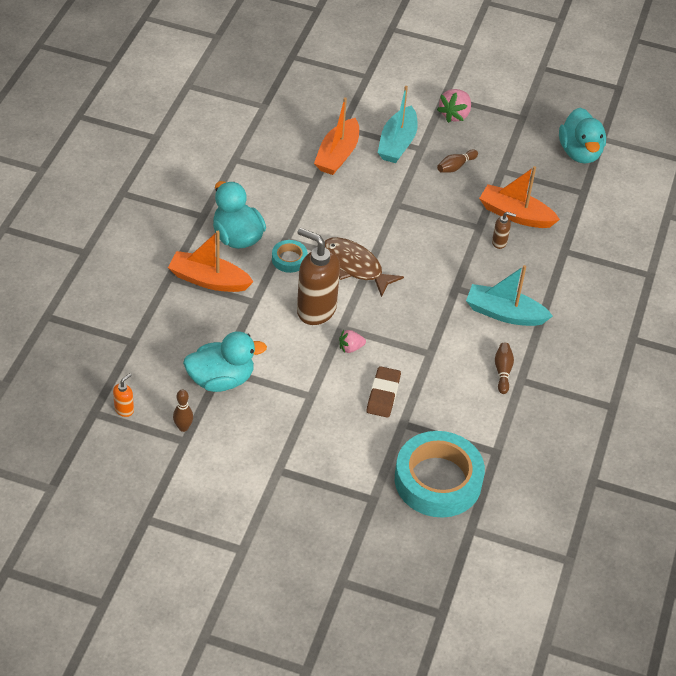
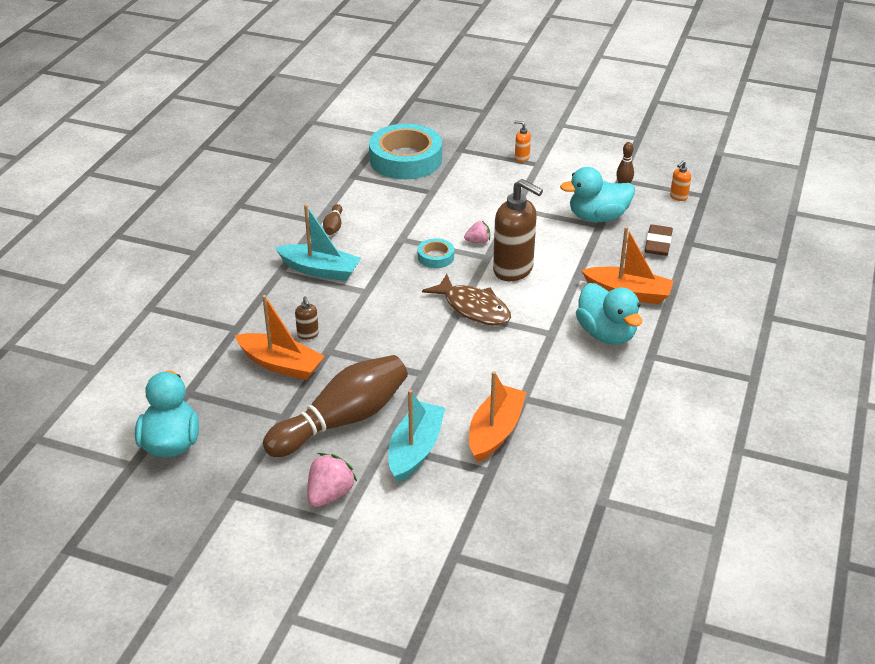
camera: 175 degrees left, 10 degrees down
(289, 259) = (545, 314): turquoise tape -> turquoise tape (435, 257)
(297, 481) = (521, 158): none -> orange soap dispenser
(383, 394) = (448, 209): brown eraser -> brown eraser (658, 243)
(455, 166) = (342, 420): brown bowling pin -> brown bowling pin, size x2.47
(499, 242) = (308, 334): brown soap dispenser -> brown soap dispenser turned 120 degrees counterclockwise

